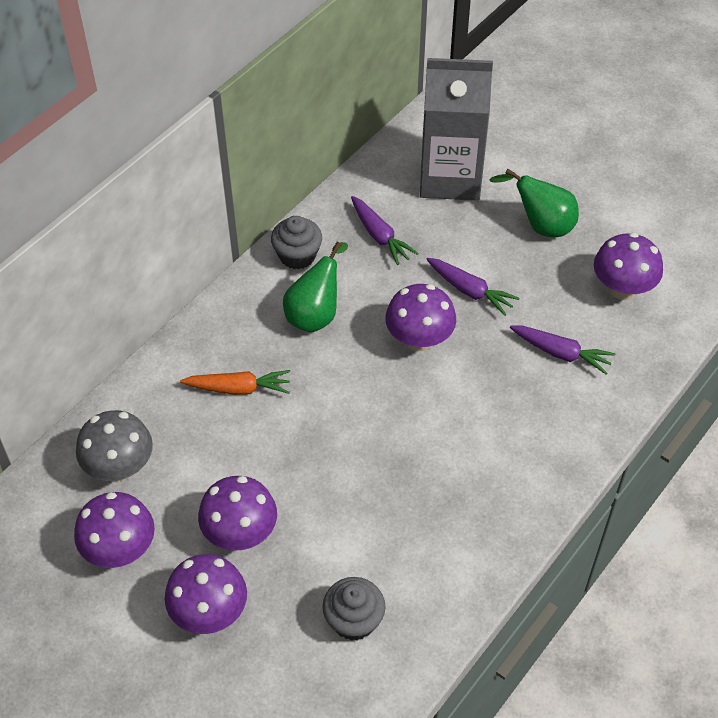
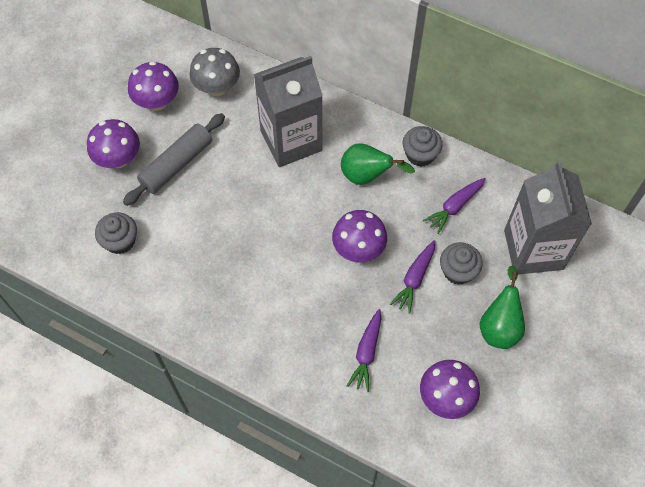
camera: 80 degrees right, 10 degrees up
(238, 388) = (291, 141): orange carrot -> grey carton
(240, 533) = (177, 164): purple mushroom -> grey rolling pin
(466, 249) = (458, 271): none -> grey cupcake

